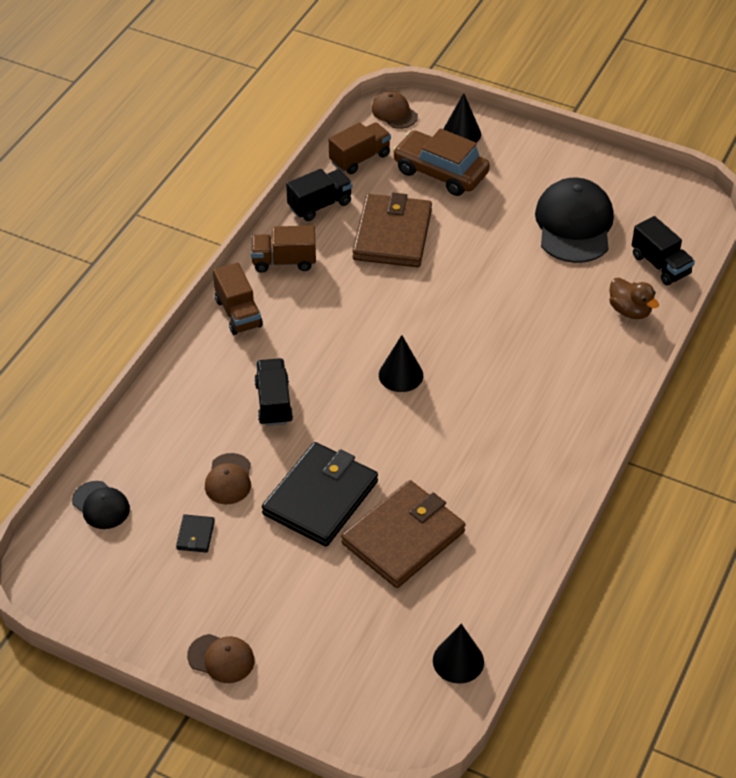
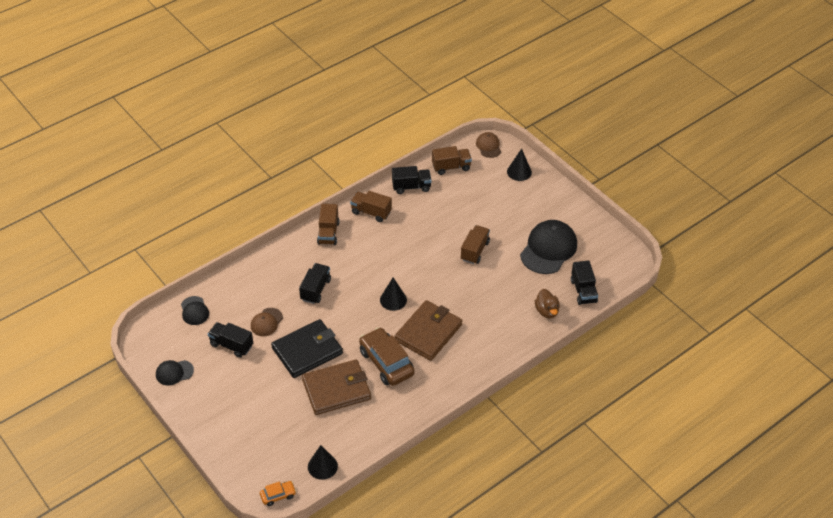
camera: 25 degrees right, 0 degrees up
(129, 613) = (174, 372): none -> black cap
(195, 535) = (231, 345): black wallet -> black truck
(221, 658) = (204, 414): brown cap -> none
(392, 234) = (440, 218): brown wallet -> brown wallet (428, 332)
(419, 734) = (278, 495): none -> orange car
(440, 172) = (491, 191): brown car -> brown car (386, 362)
(472, 263) = (474, 251): none -> brown truck

